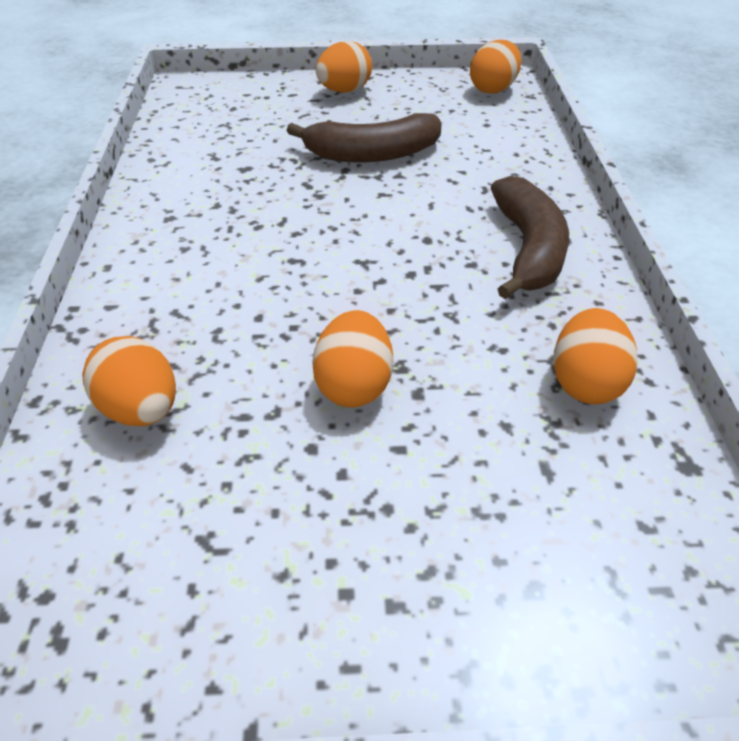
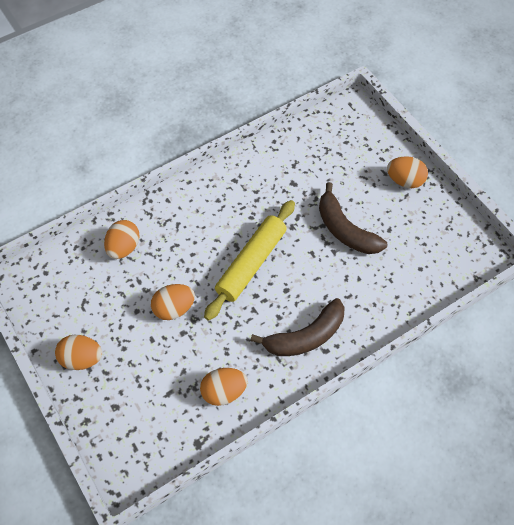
camera: 60 degrees right, 15 degrees up
(345, 256) = (251, 263): none -> yellow rolling pin
(493, 89) = (468, 254): orange egg -> orange egg (82, 359)

